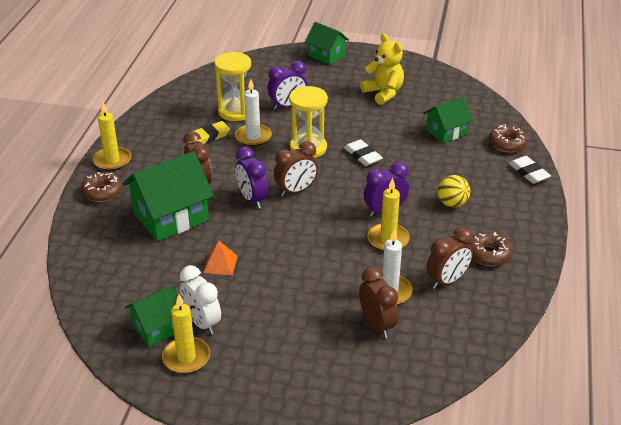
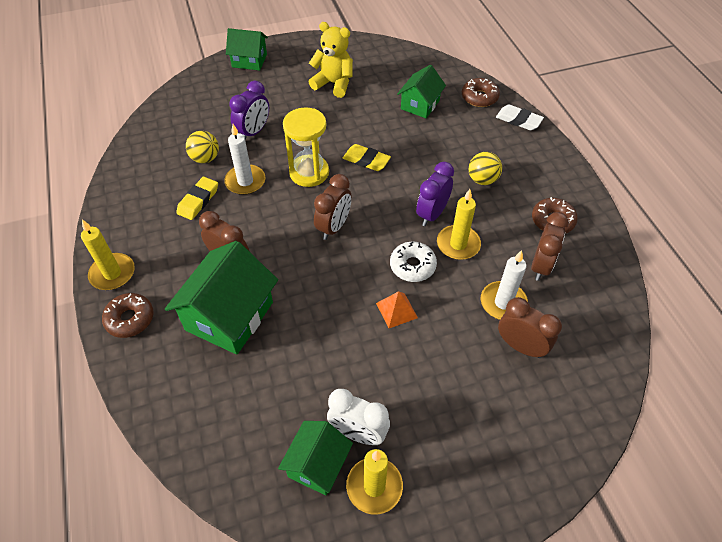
camera: 30 degrees left, 15 degrees up
(220, 264) = (323, 350): orange pyramid -> orange pyramid (396, 310)
(235, 111) = (205, 158): yellow hourglass -> yellow ball
(252, 199) = (298, 256): purple clock -> none
(336, 239) = (412, 266): none -> white donut
(363, 155) = (366, 160): white eraser -> yellow eraser

